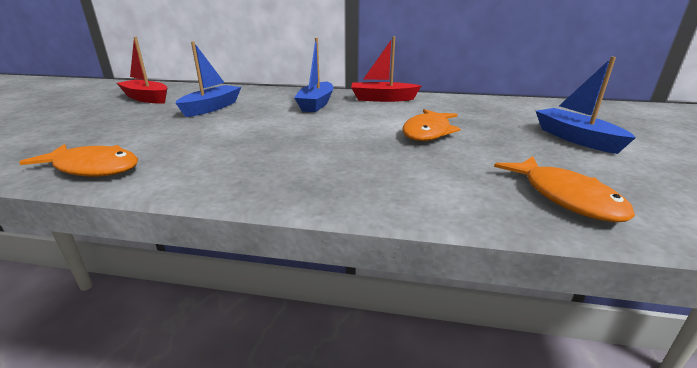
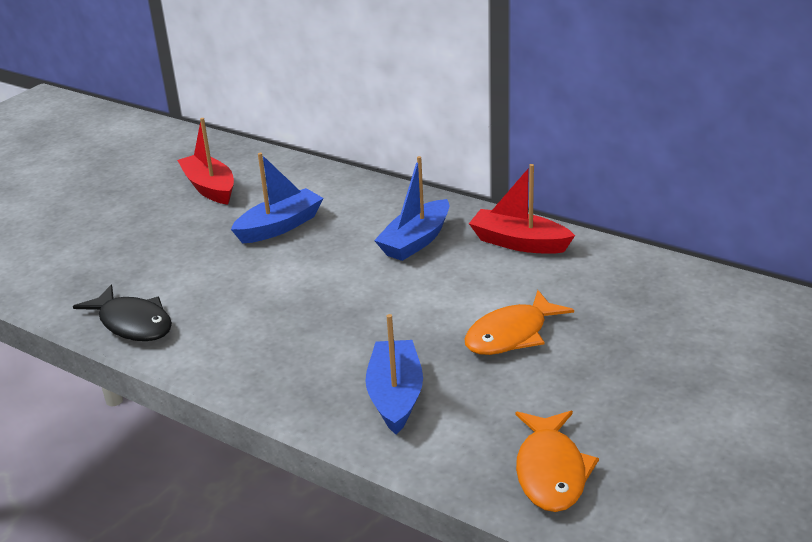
camera: 25 degrees right, 5 degrees up
(93, 168) = (133, 323): orange fish -> black fish
(575, 138) = (694, 388): blue boat -> blue boat (395, 396)

